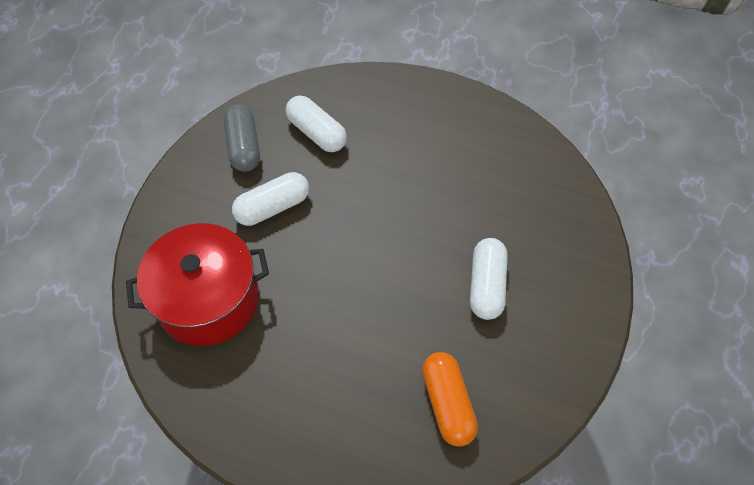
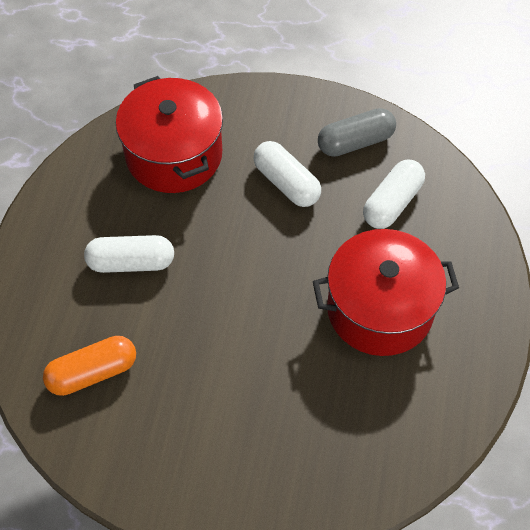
camera: 80 degrees right, 0 degrees up
(419, 161) = (380, 309): none -> red pot
(486, 285) = (230, 396): white capsule -> white capsule (131, 262)

